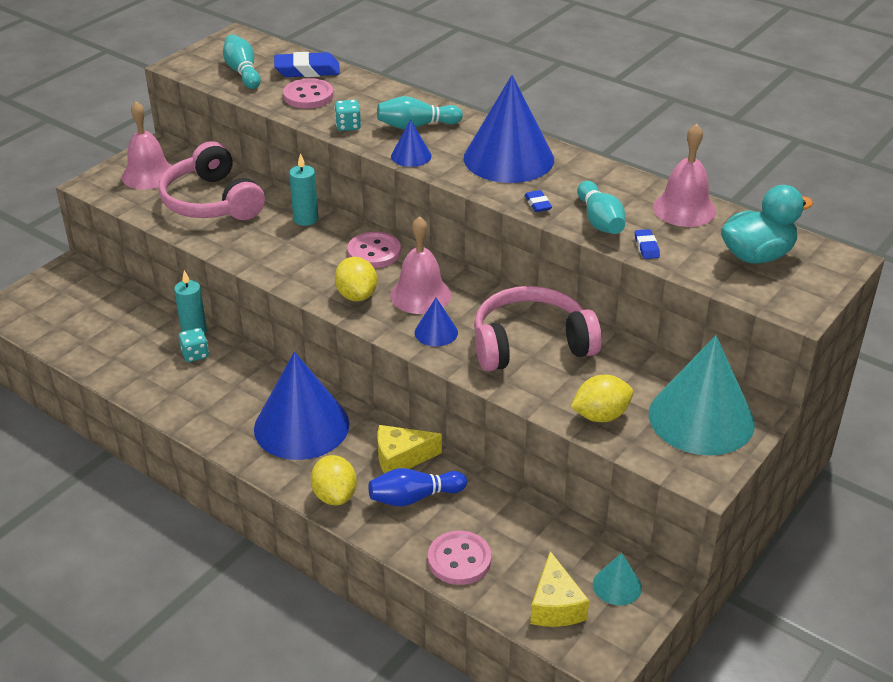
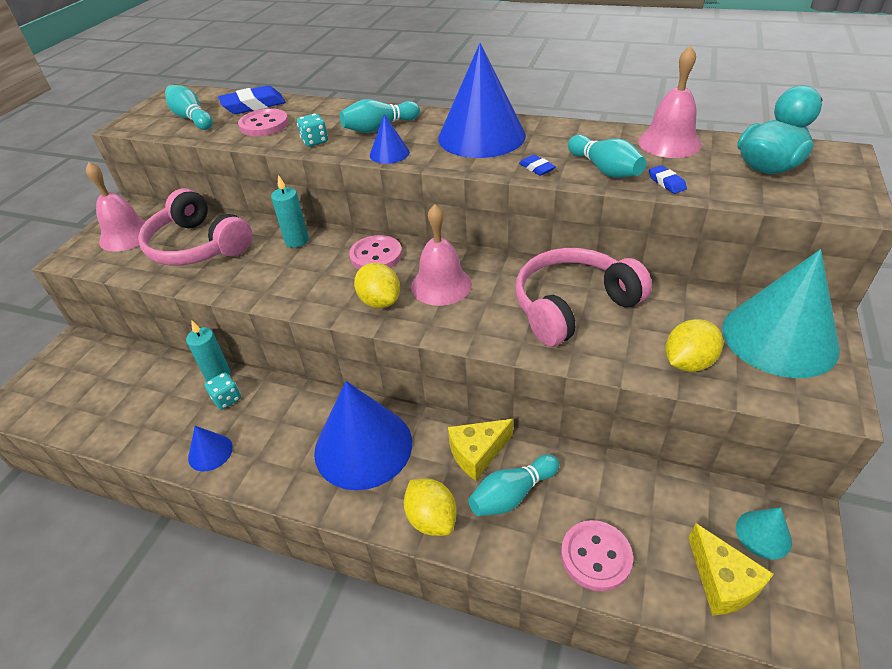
camera: 15 degrees left, 5 degrees up
(414, 497) = (512, 494): blue bowling pin -> turquoise bowling pin
(436, 332) = (476, 318): blue cone -> blue cone (210, 452)

